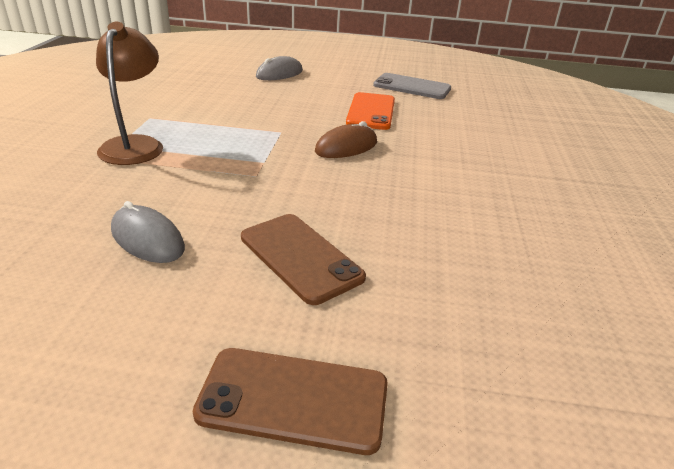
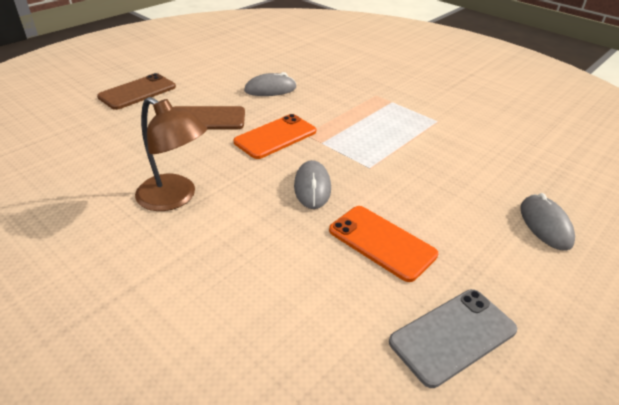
camera: 125 degrees right, 5 degrees up
(135, 145) = (388, 106): brown lamp -> brown lamp (175, 198)
(284, 190) = (275, 137): none -> orange phone
(346, 147) = (312, 187): brown mouse -> grey mouse

